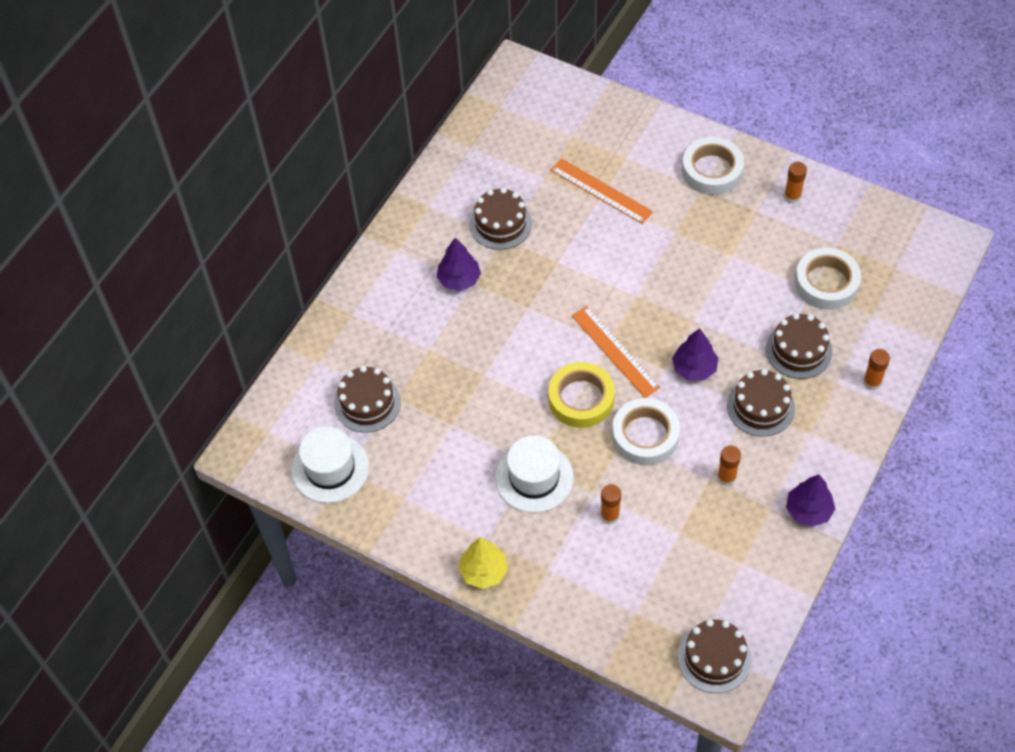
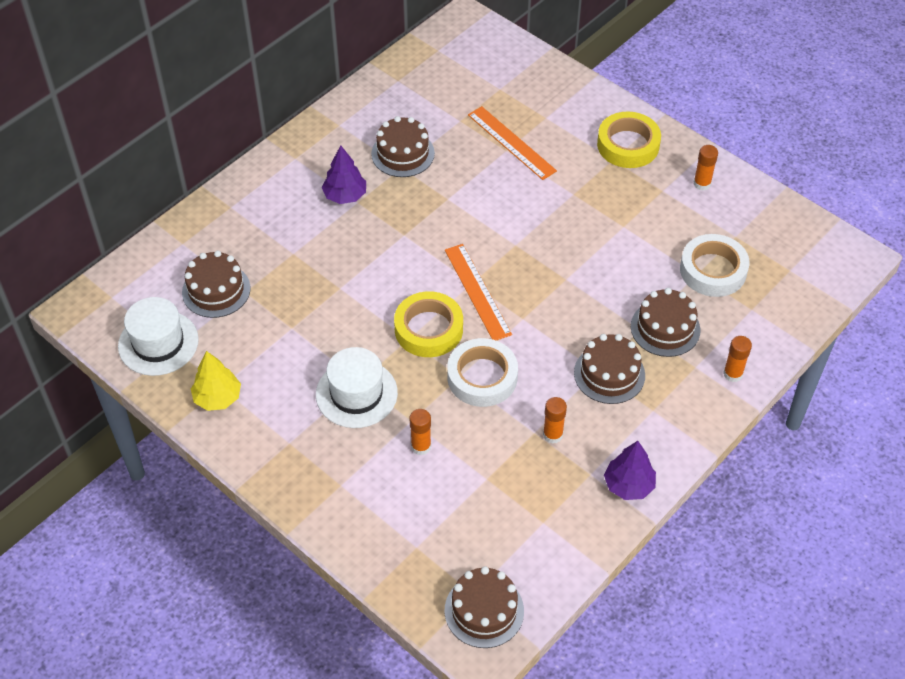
camera: 10 degrees right, 5 degrees down
(483, 571) = (275, 472): yellow tree -> yellow tree (218, 398)
(694, 368) = (552, 324): purple tree -> none
(712, 170) = (628, 145): white tape -> yellow tape

